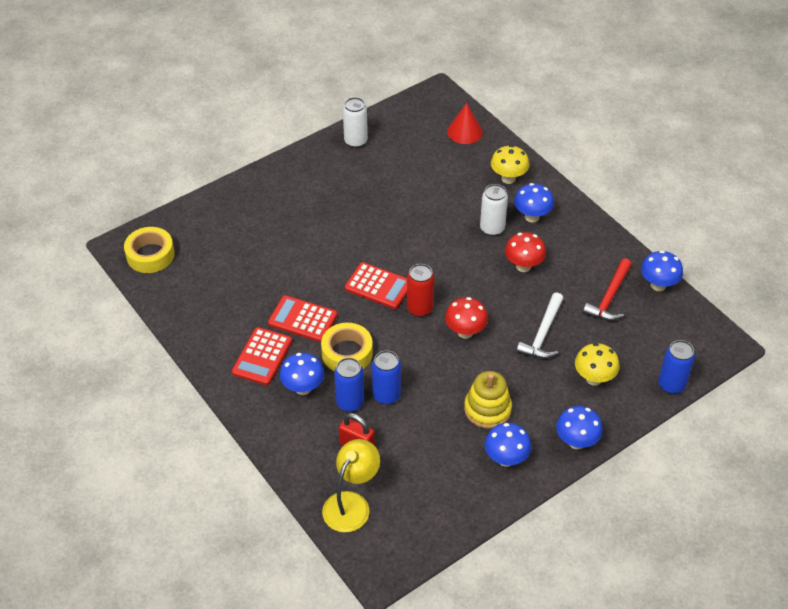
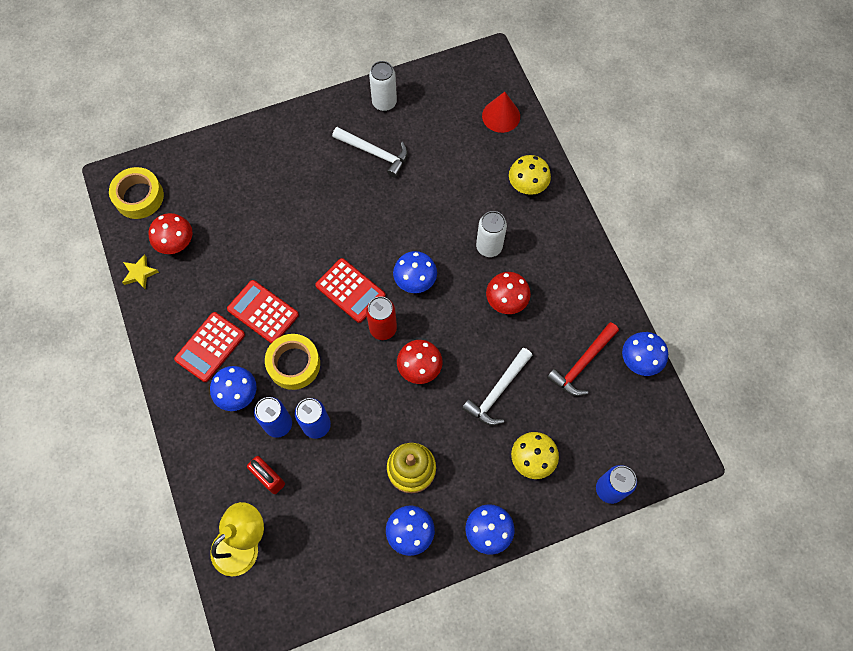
camera: 15 degrees right, 20 degrees up
(172, 313) = (140, 273): none -> yellow star
(200, 284) = (177, 244): none -> red mushroom
(361, 180) = (375, 153): none -> white hammer
(532, 217) = (535, 242): blue mushroom -> blue mushroom (415, 282)

